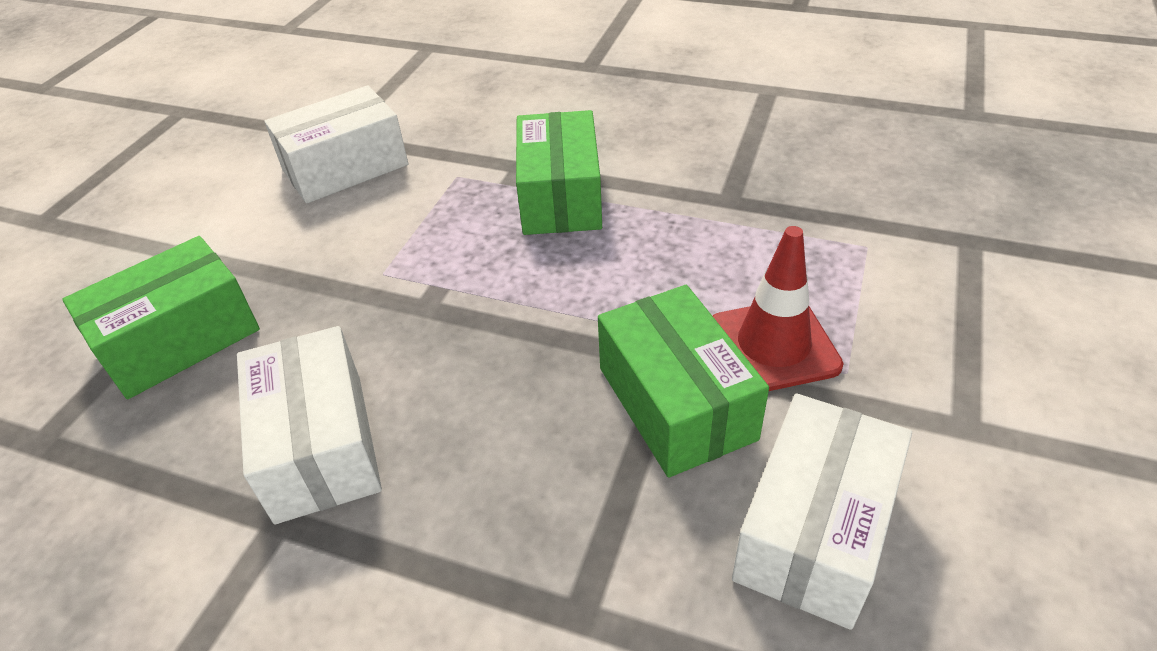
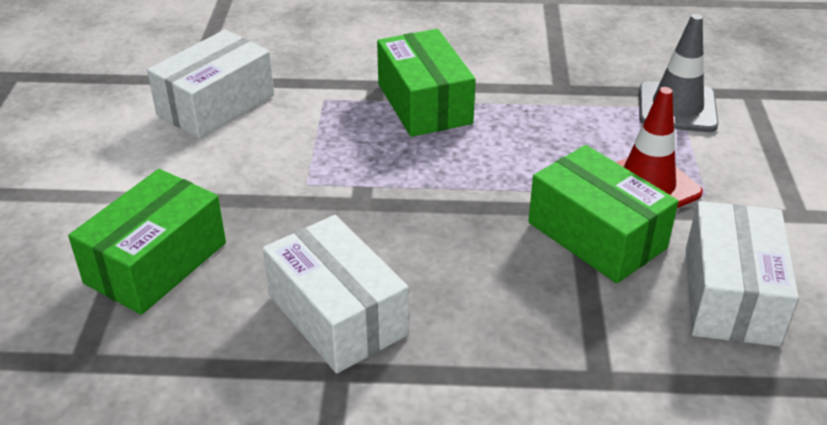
camera: 20 degrees left, 5 degrees down
(863, 246) = (677, 108): none -> grey traffic cone

